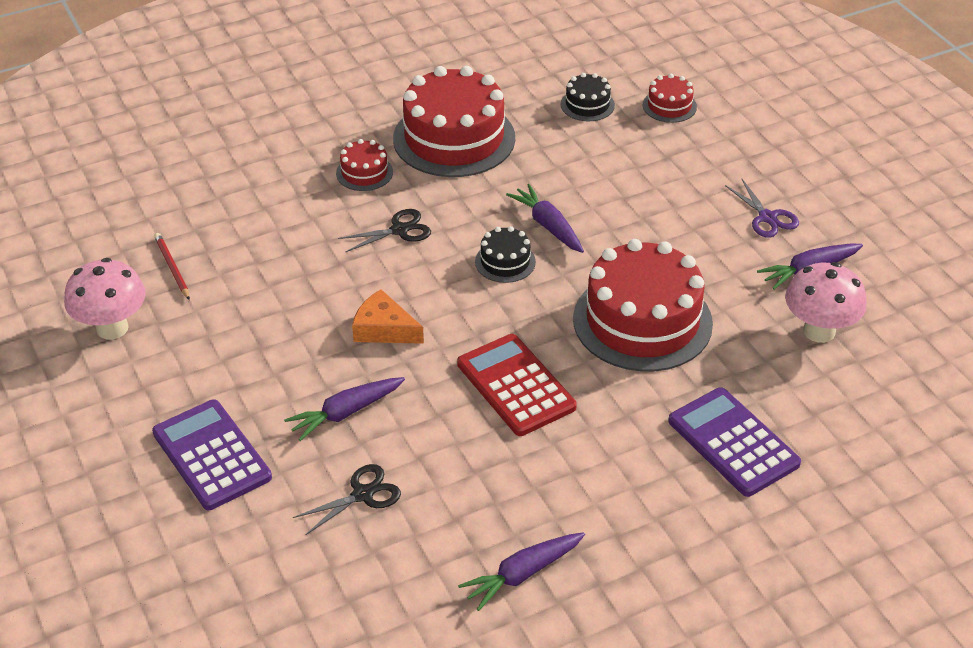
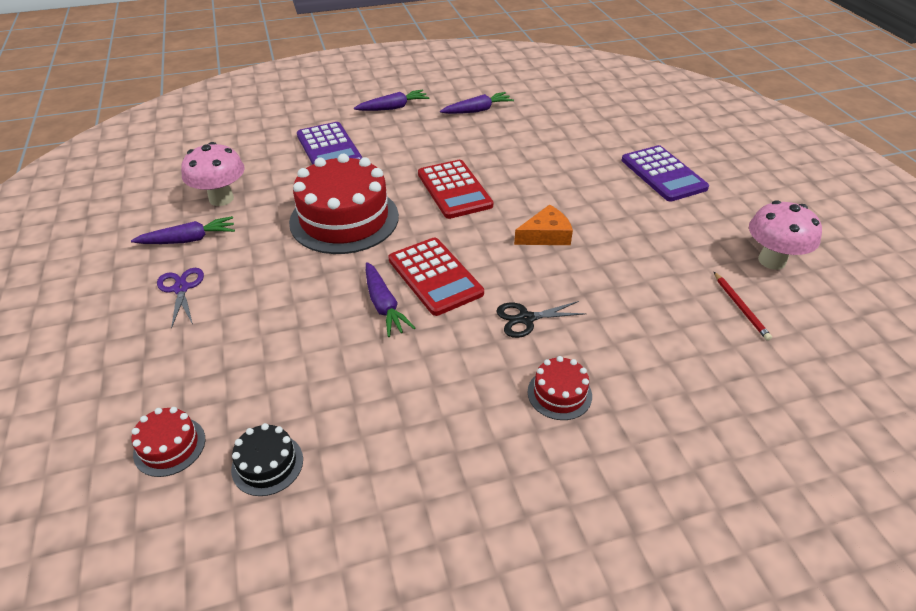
camera: 170 degrees left, 0 degrees up
(345, 413) = (575, 187): purple carrot -> purple carrot (393, 107)
(362, 494) = (563, 147): black scissors -> none
(384, 329) = (546, 235): orange cheese -> orange cheese turned 60 degrees counterclockwise
(454, 138) = (449, 431): red cake -> none
(505, 262) = (435, 276): black cake -> red calculator

